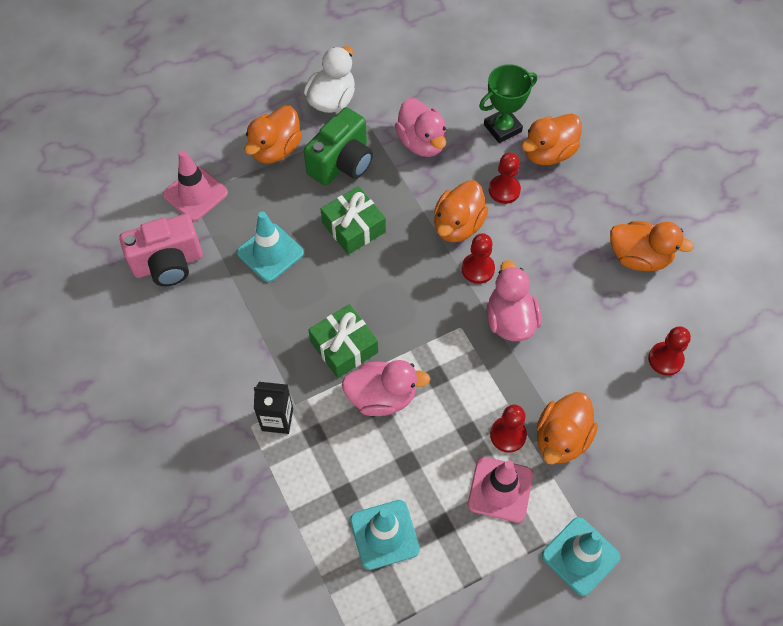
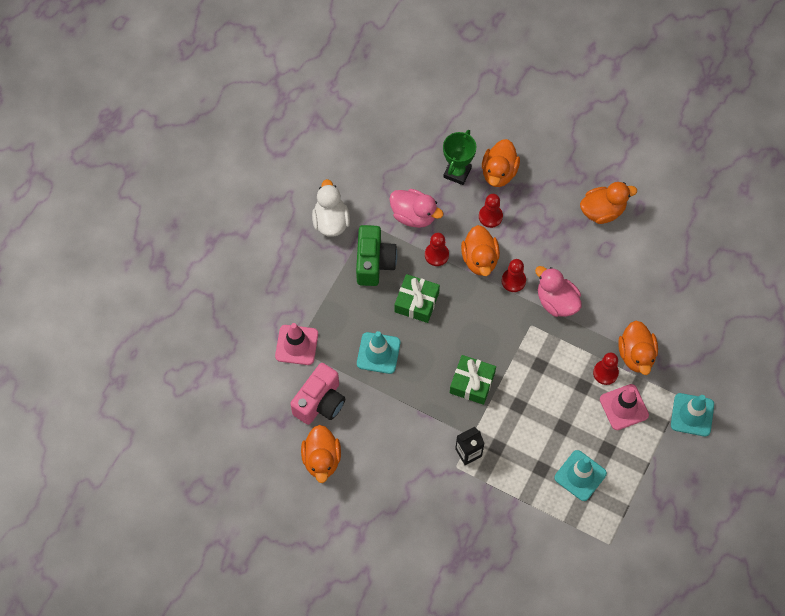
camera: 35 degrees left, 5 degrees up
(275, 149) = (323, 280): orange duck -> orange duck (322, 459)
(382, 397) = (518, 398): pink duck -> none
(665, 359) = (661, 268): red pawn -> red pawn (436, 255)

